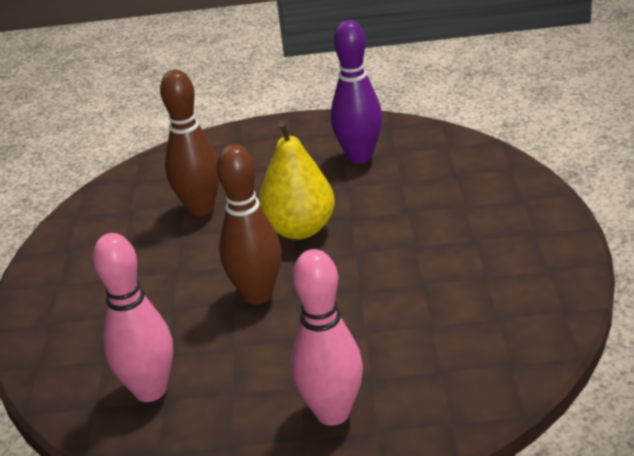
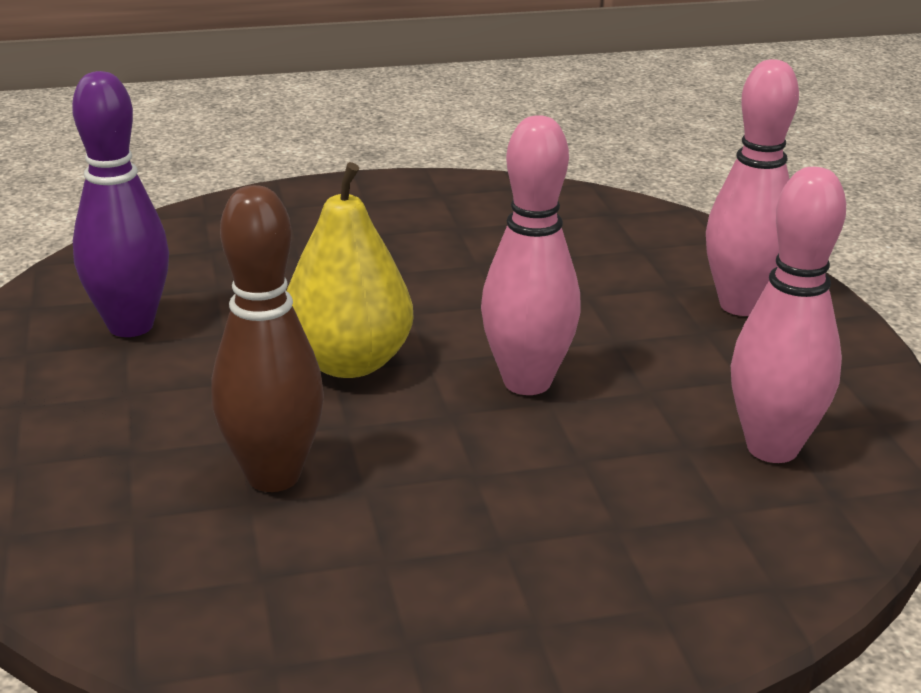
camera: 105 degrees left, 5 degrees down
(257, 295) = (527, 382): brown bowling pin -> pink bowling pin

